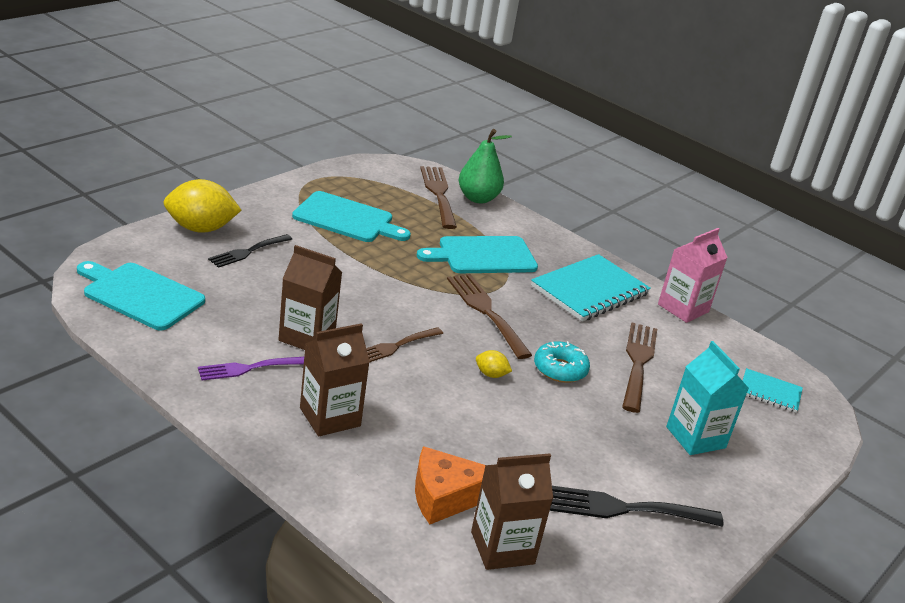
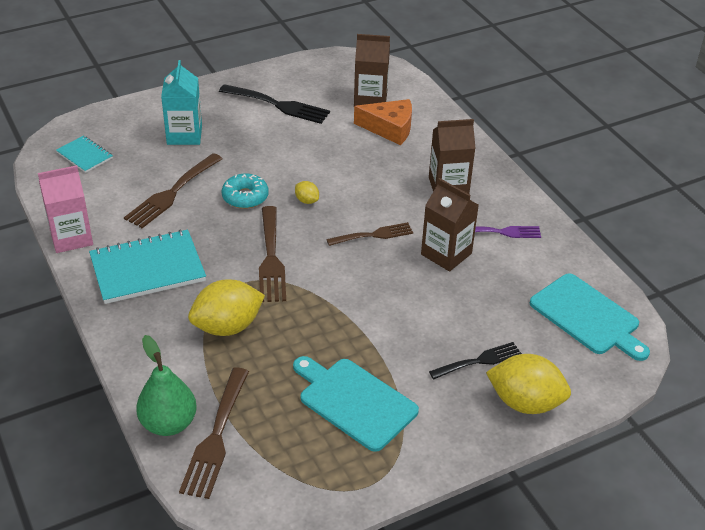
camera: 155 degrees left, 10 degrees up
(483, 256) = (227, 326): turquoise cutting board -> yellow lemon

